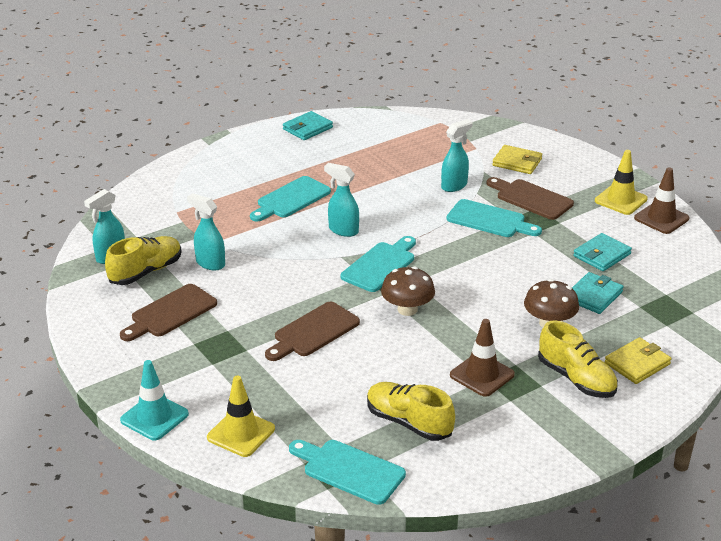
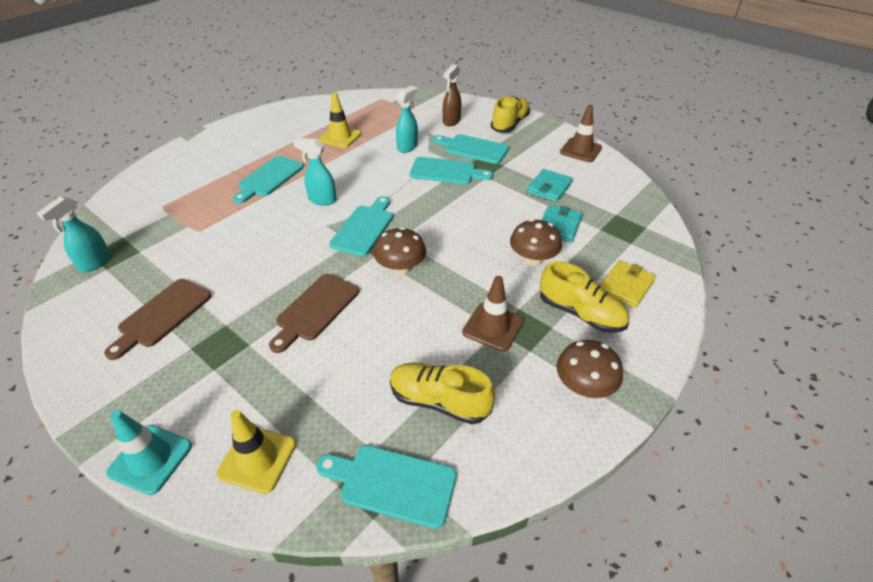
camera: 15 degrees left, 10 degrees up
(146, 272) = (133, 273): yellow shoe -> yellow shoe (509, 124)
(210, 263) = (199, 253): turquoise spray bottle -> none
(307, 128) = (273, 116): turquoise wallet -> none
(517, 162) = (451, 121): yellow wallet -> brown spray bottle
(531, 198) = (473, 149): brown cutting board -> turquoise cutting board
(549, 436) = (583, 386): none -> brown mushroom
(620, 200) = (543, 140): yellow traffic cone -> yellow traffic cone (340, 137)

